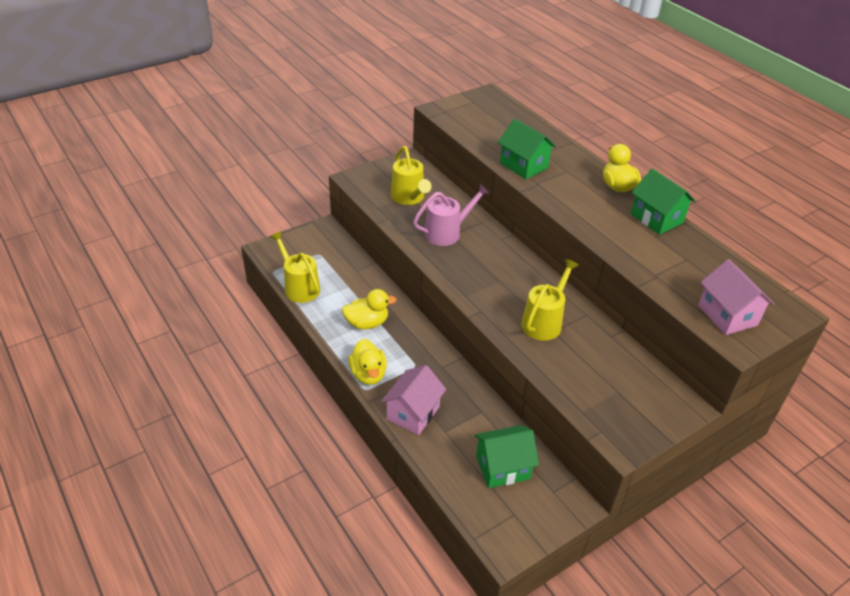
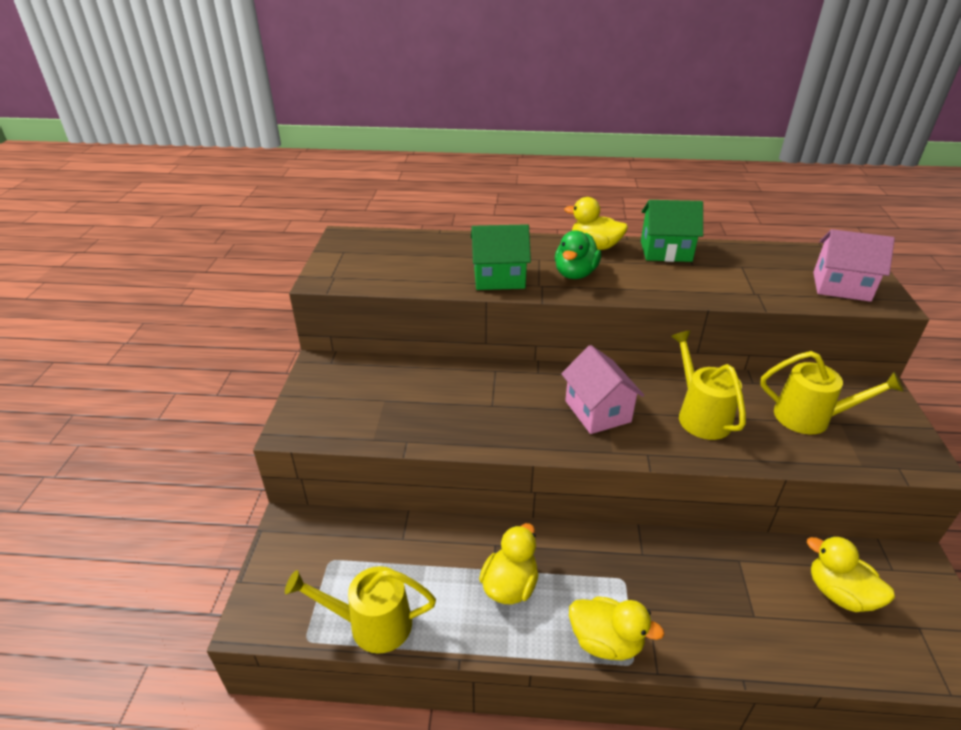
camera: 50 degrees left, 5 degrees down
(409, 198) = (389, 402): yellow watering can -> yellow watering can (810, 418)
(413, 413) = (706, 632): pink house -> pink house (597, 411)
(447, 232) = (486, 406): pink watering can -> none
(503, 467) = (839, 593): green house -> yellow duck
(570, 191) = (575, 274): none -> green duck

